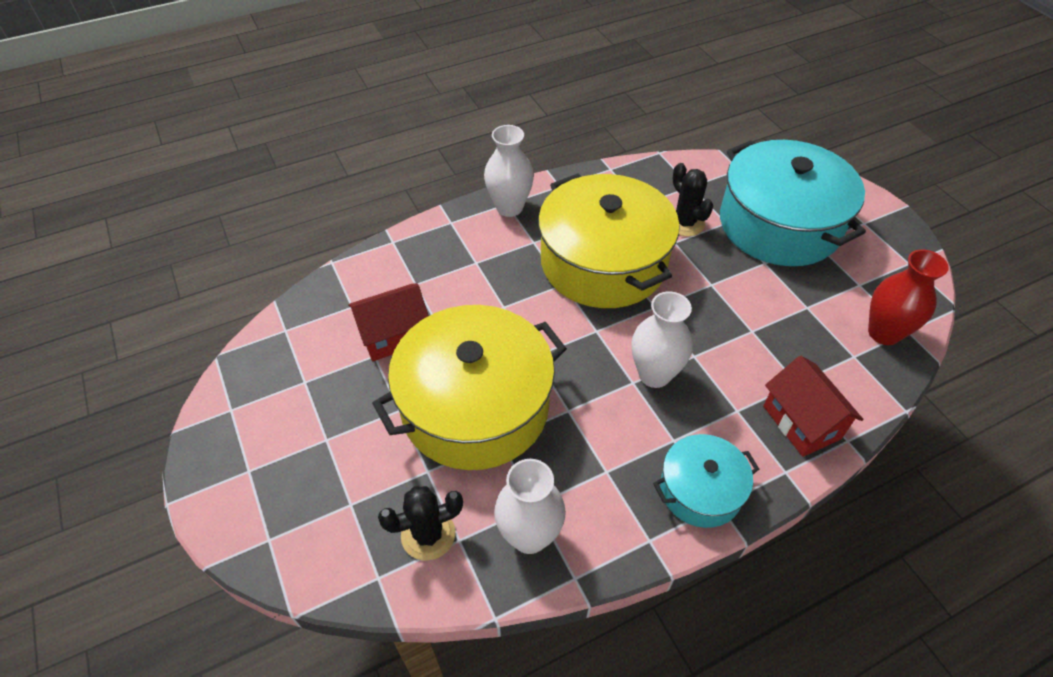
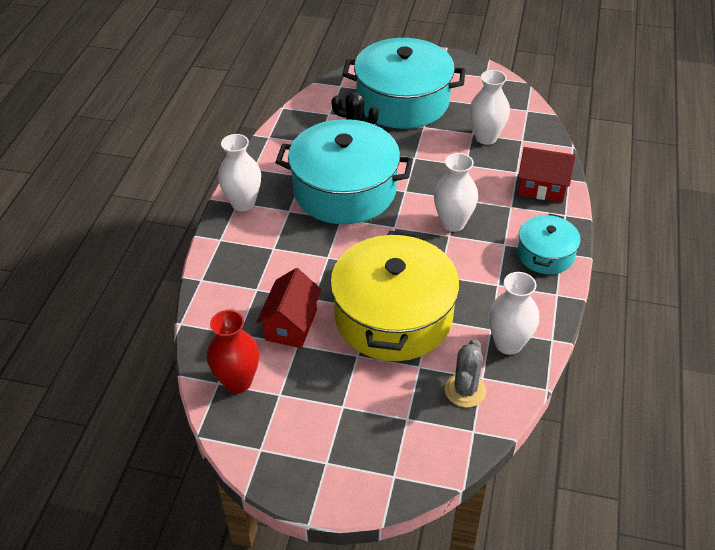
camera: 50 degrees left, 5 degrees down
(428, 534) = (465, 390): black cactus -> grey cactus
(603, 262) = (344, 190): yellow pot -> turquoise pot
(816, 322) = (486, 137): none -> white vase
(883, 333) = (519, 119): red vase -> red vase (237, 381)

